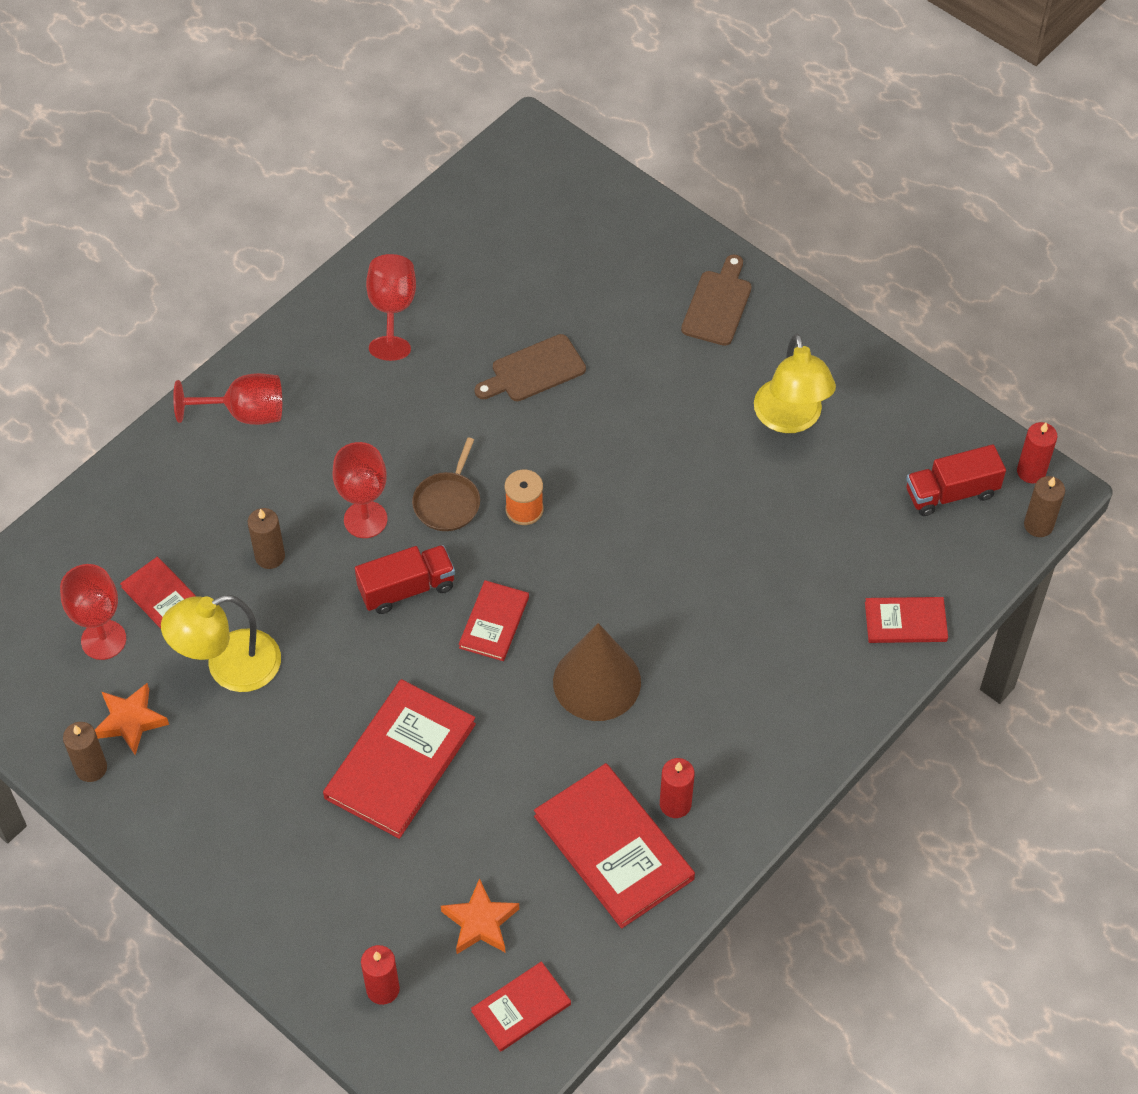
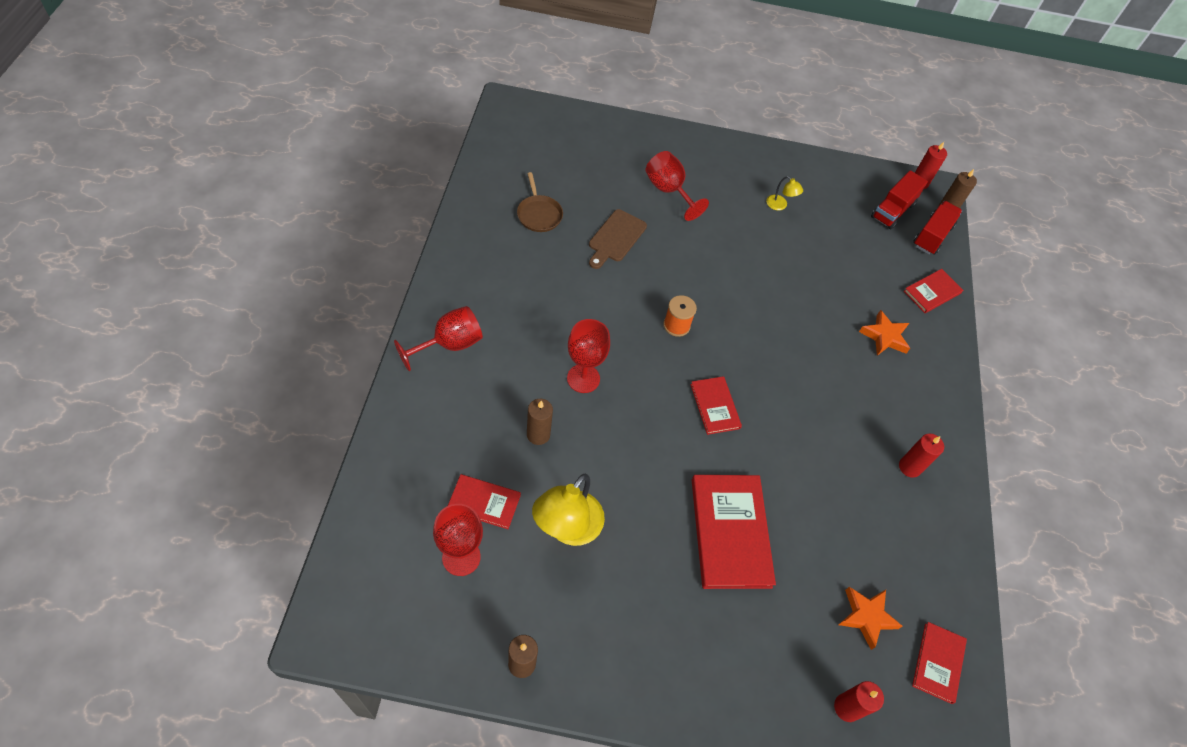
camera: 40 degrees left, 0 degrees up
(130, 721) = (525, 609): orange star -> orange star (884, 336)
(392, 310) = (500, 237): red goblet -> red goblet (669, 191)
(407, 589) = (644, 411): red truck -> red truck (932, 236)
(448, 502) = (627, 342): brown pan -> brown pan (539, 214)
(597, 682) = (804, 413): brown cone -> none
(613, 847) = (900, 516): red book -> none
(718, 305) = (689, 158): brown cutting board -> none
(790, 419) = (780, 205): yellow lamp -> yellow lamp, size x0.47

